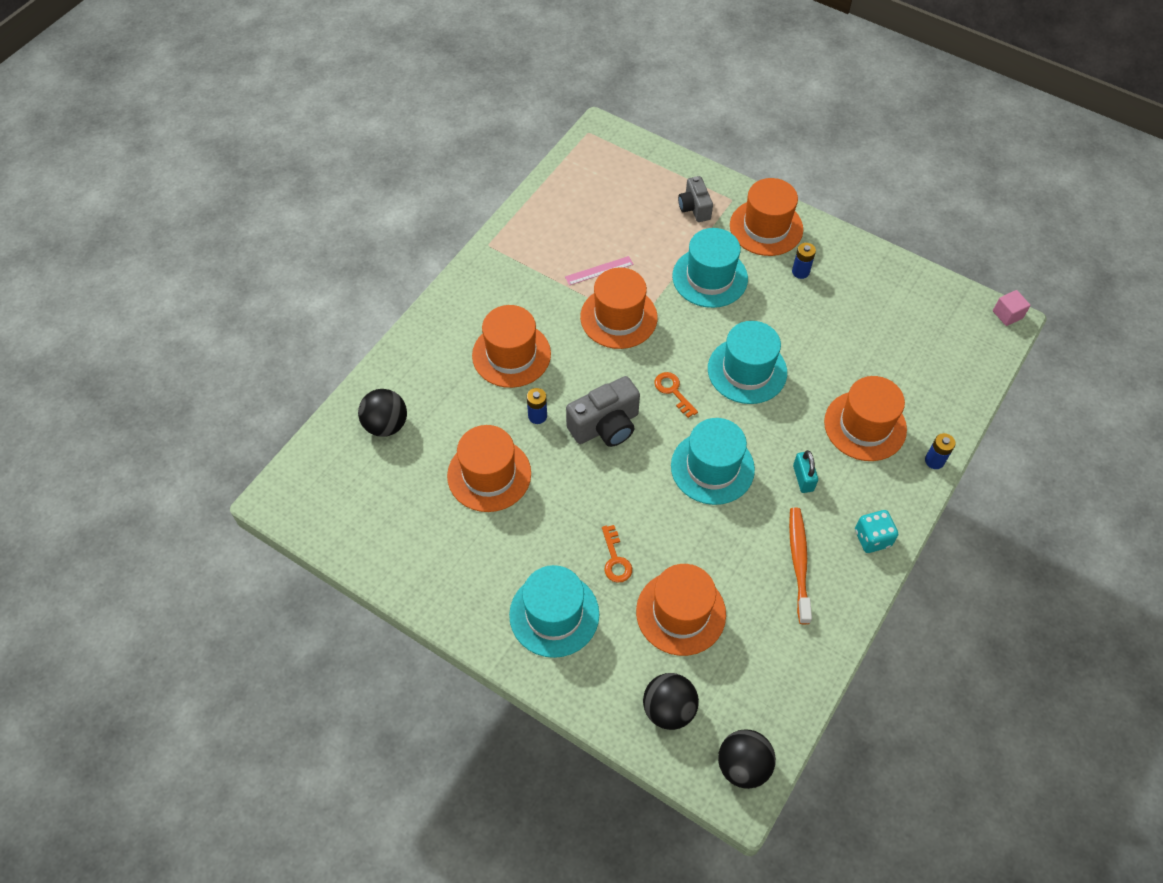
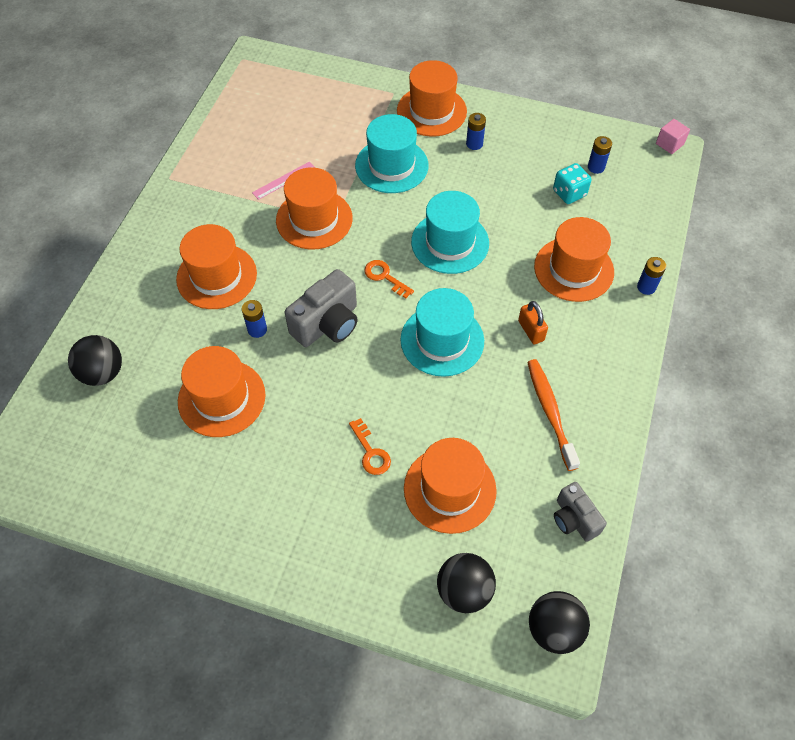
camera: 15 degrees left, 0 degrees up
(554, 614) = (322, 523): turquoise hat -> none
(694, 208) = (360, 107): grey camera -> grey camera (574, 519)
(803, 478) = (531, 330): turquoise padlock -> orange padlock
(872, 538) = (612, 372): turquoise dice -> turquoise dice (569, 193)
(920, 323) = (596, 167): none -> blue battery

